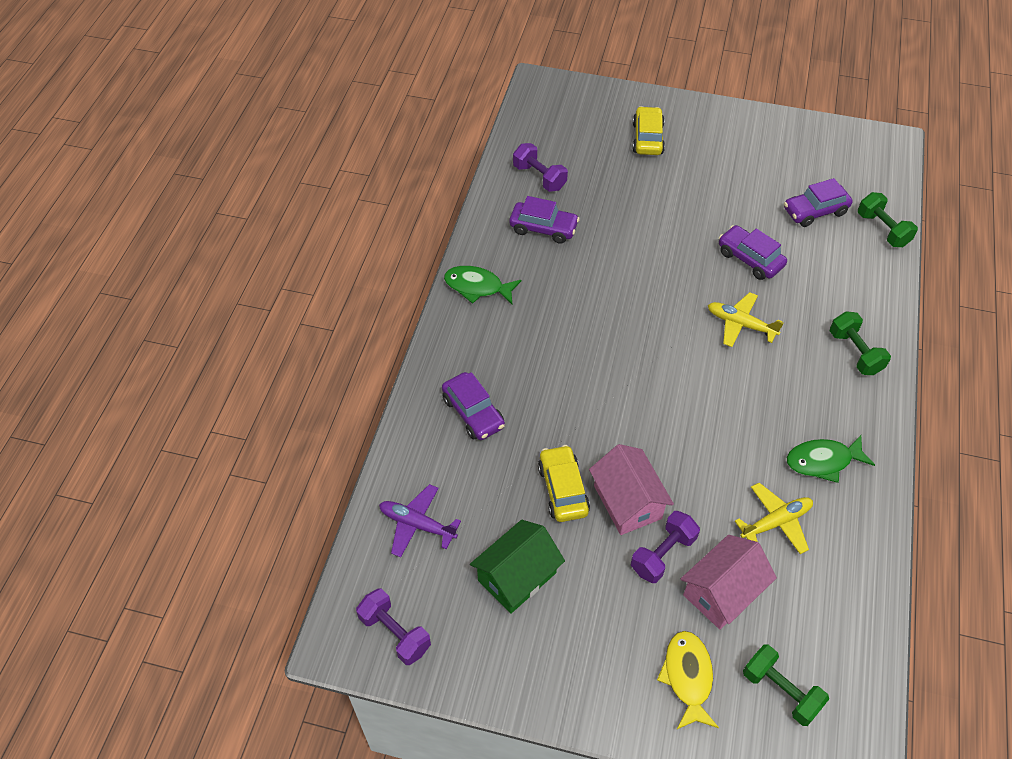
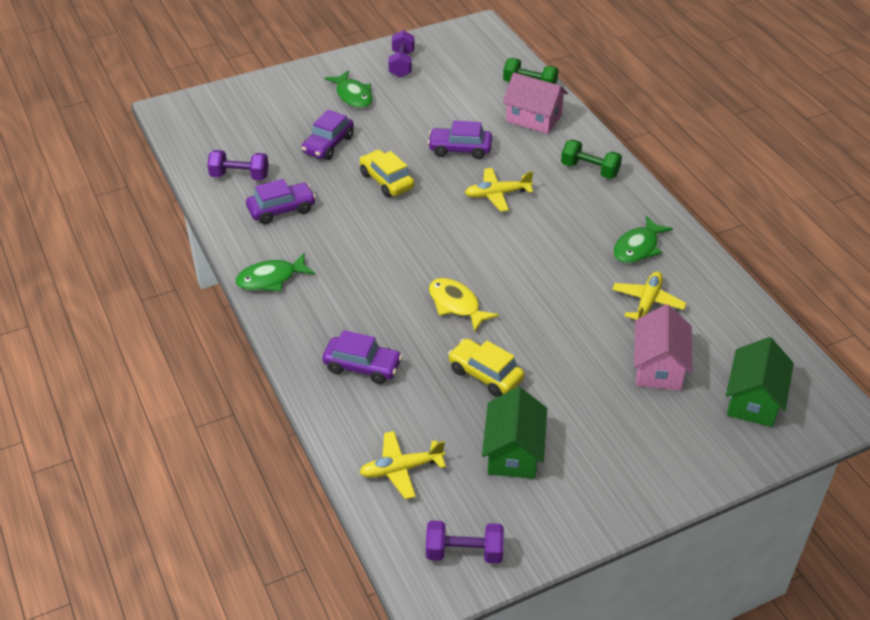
camera: 40 degrees left, 10 degrees down
(417, 524) = (401, 469): purple plane -> yellow plane
(627, 502) = (539, 353): pink house -> pink house (533, 118)
(647, 138) = (299, 107): yellow car -> yellow car (386, 181)
(662, 554) = (597, 370): purple dumbbell -> purple dumbbell (401, 64)
(687, 677) = (691, 433): yellow fish -> yellow fish (456, 305)
(704, 151) = (353, 95): none -> green fish
(780, 691) = (753, 400): green dumbbell -> green house
(815, 211) = (473, 96): purple car -> purple car (328, 145)

